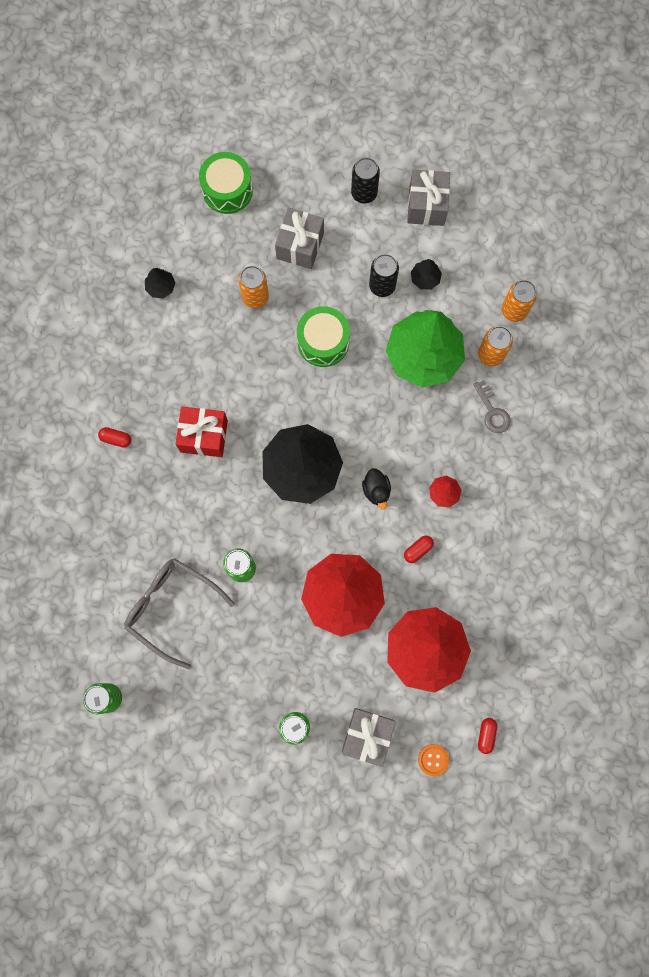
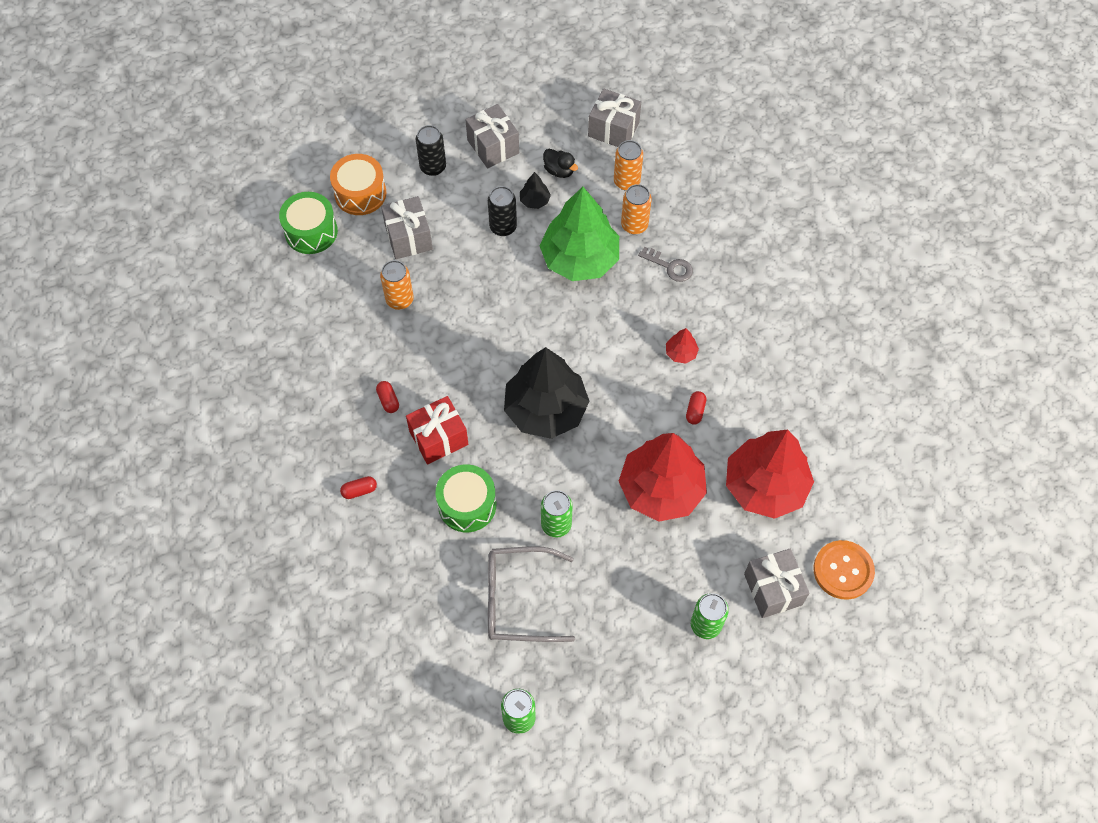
camera: 35 degrees left, 15 degrees down
(161, 287) = (308, 342): black tree -> none
(289, 180) = (360, 193): none -> orange drum
(323, 342) = (486, 299): green drum -> green drum (467, 505)
(376, 490) = (623, 386): black duck -> black duck (559, 170)
(433, 760) = (843, 570): orange button -> orange button, size x1.81
(486, 735) = (869, 520): red capsule -> red capsule (388, 400)
(539, 254) = (613, 129): none -> grey gift

